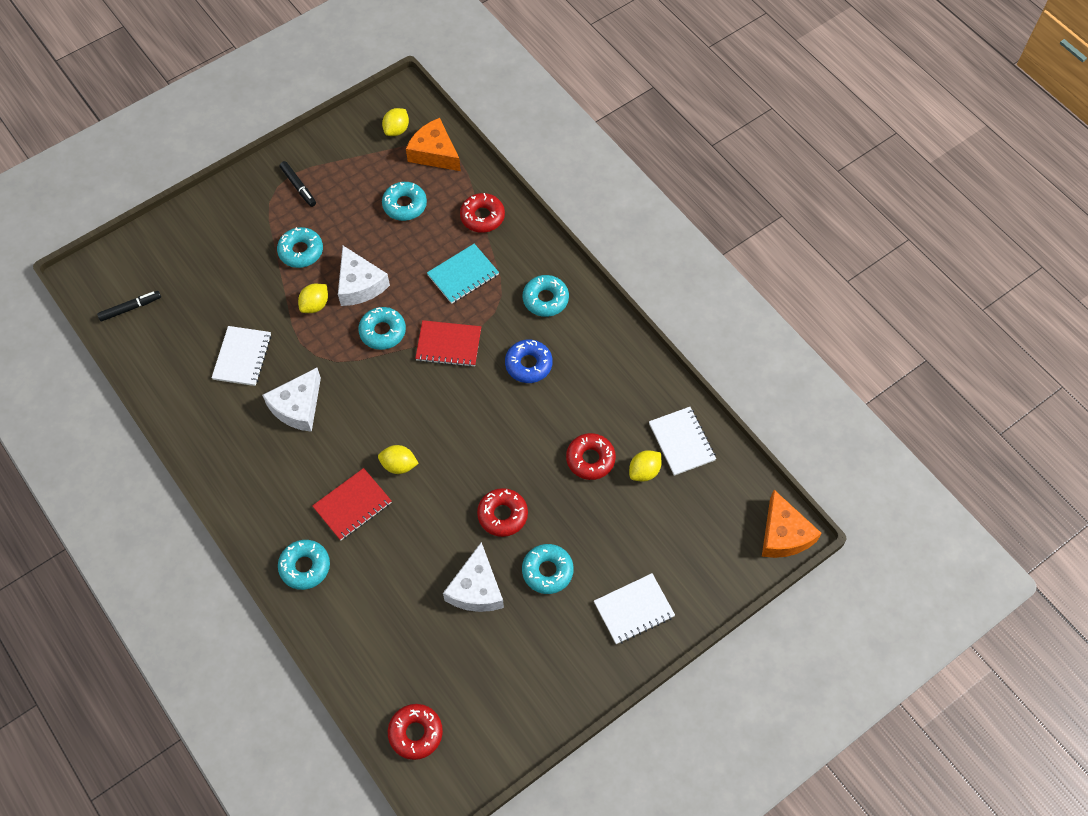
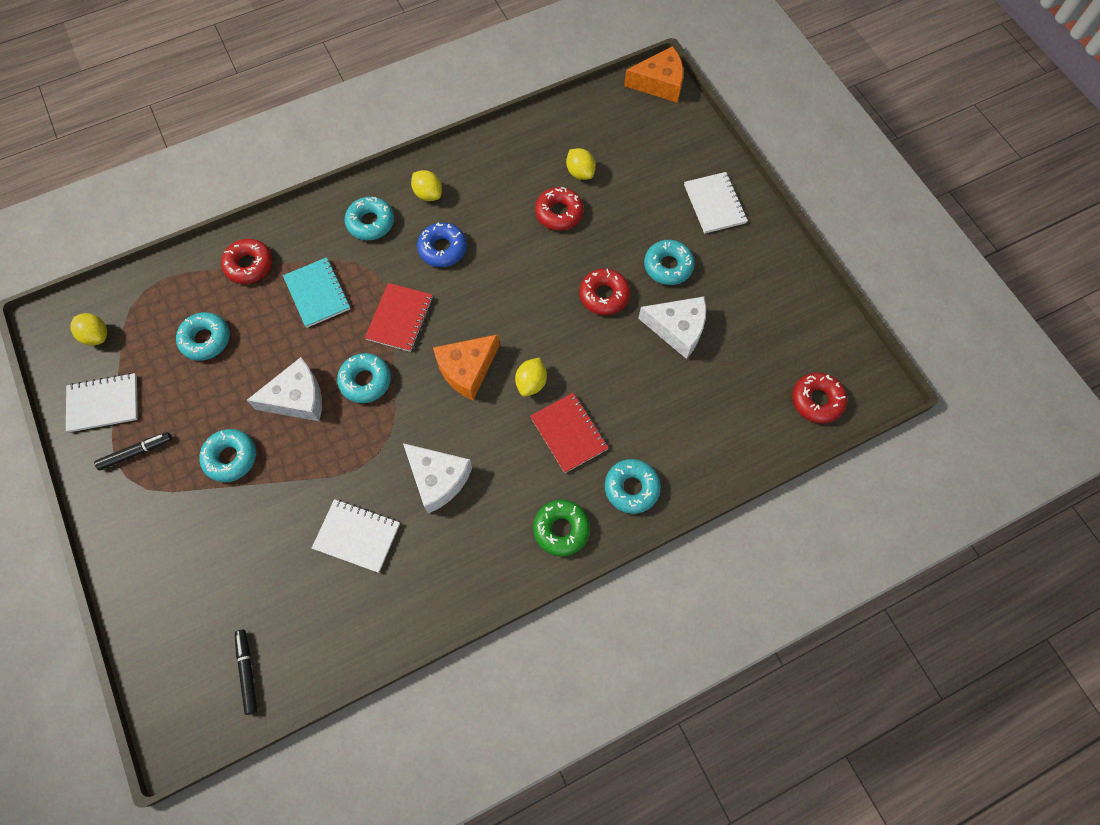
camera: 80 degrees left, 5 degrees up
(261, 513) = (561, 529): none -> green donut
(315, 305) = (310, 448): yellow lemon -> yellow lemon (428, 194)
(434, 153) = (145, 301): orange cheese -> orange cheese (467, 369)
(682, 442) = (556, 138): white notebook -> white notebook (103, 403)

